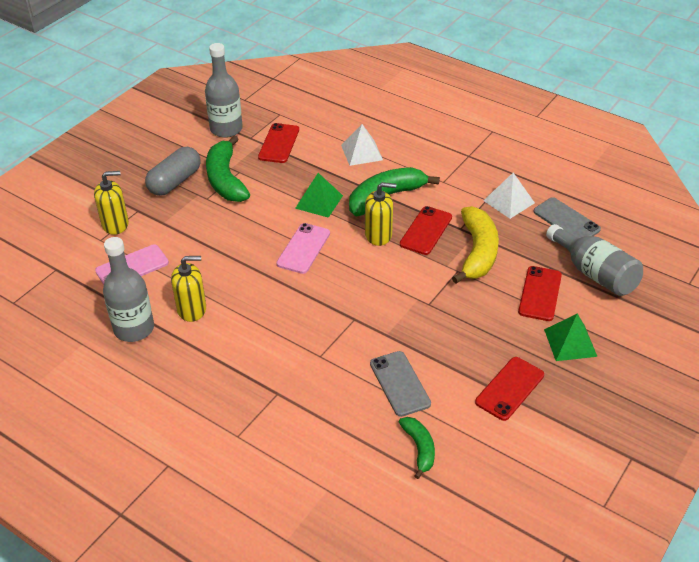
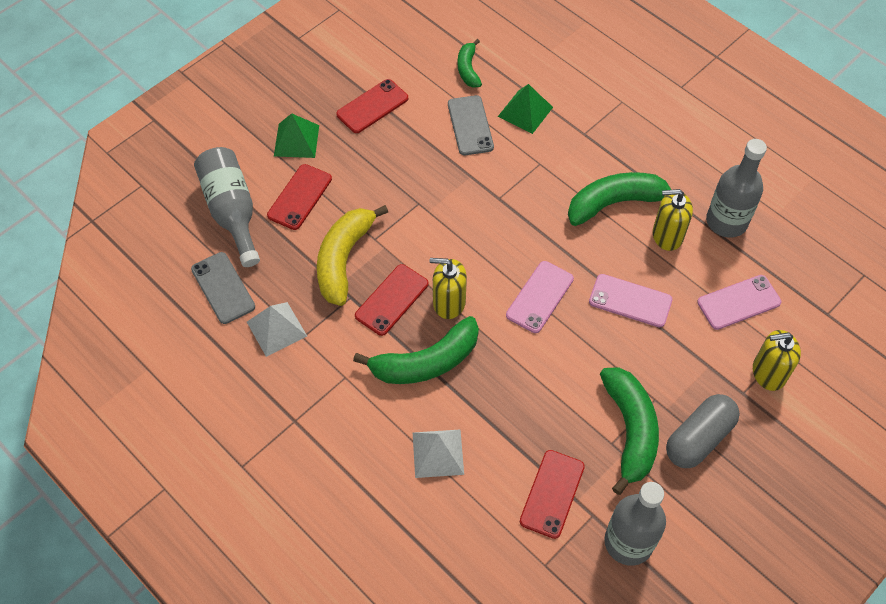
camera: 170 degrees left, 15 degrees up
(226, 256) = (630, 301): none -> pink phone
(241, 330) = (616, 203): none -> green banana
(319, 201) = (511, 368): green pyramid -> green pyramid (525, 111)

